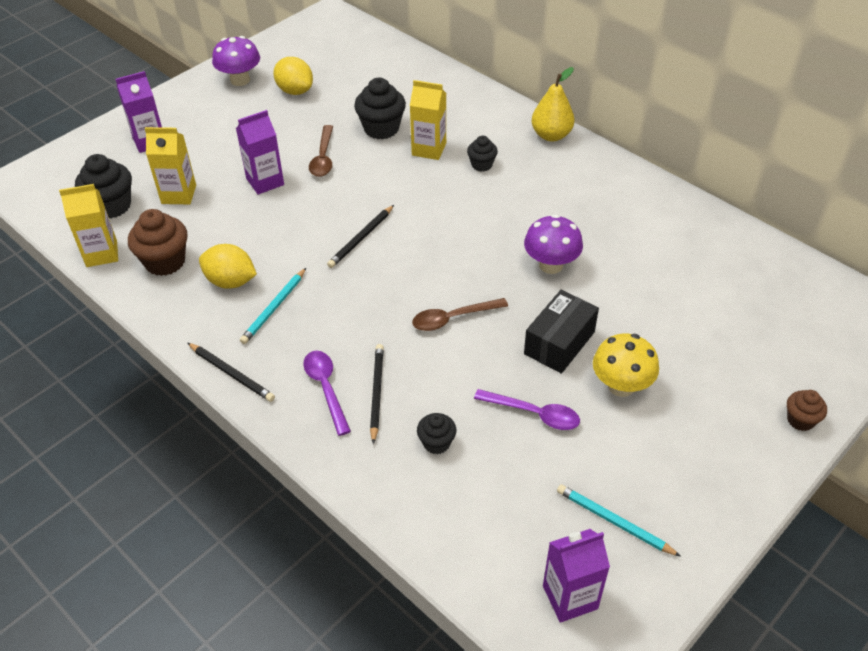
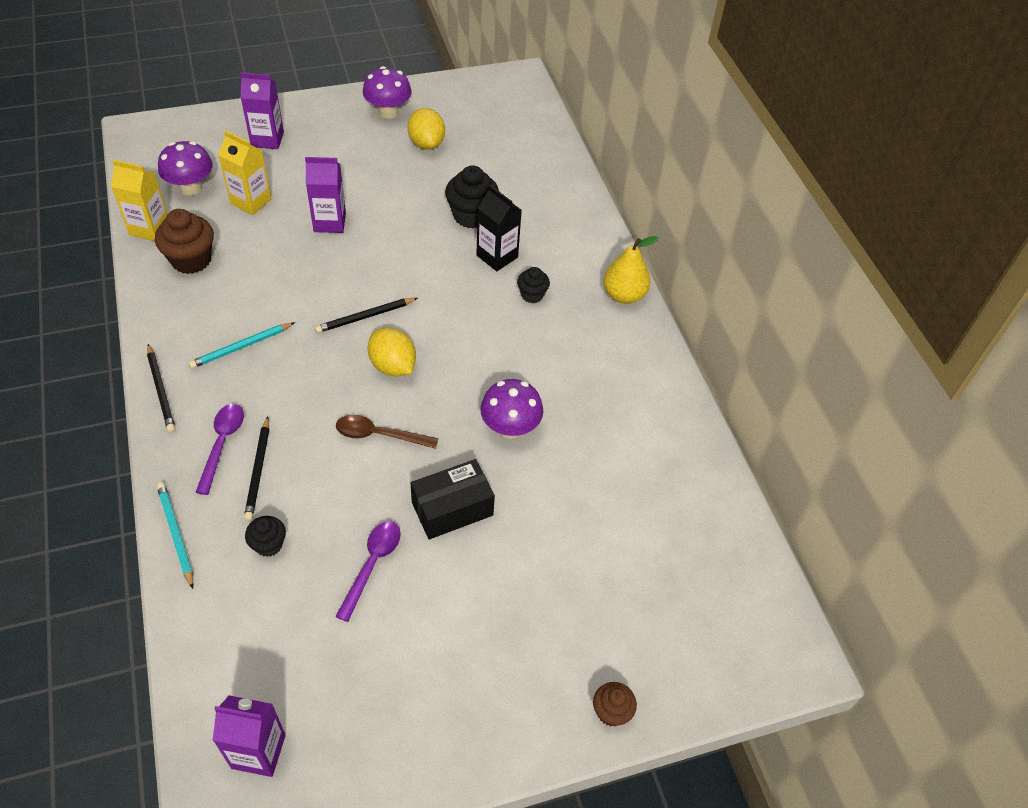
camera: 25 degrees right, 5 degrees up
(112, 206) = (191, 187): black cupcake -> purple mushroom
(231, 281) = (227, 304): yellow lemon -> yellow lemon (393, 366)
(323, 158) = (397, 222): brown spoon -> none
(376, 393) = (258, 470): black pencil -> black pencil turned 150 degrees clockwise
(429, 149) = (497, 256): yellow carton -> black carton
(534, 414) = (372, 564): purple spoon -> purple spoon turned 120 degrees counterclockwise
(614, 522) = (354, 706): turquoise pencil -> turquoise pencil (176, 534)
(621, 386) = (472, 581): yellow mushroom -> none

